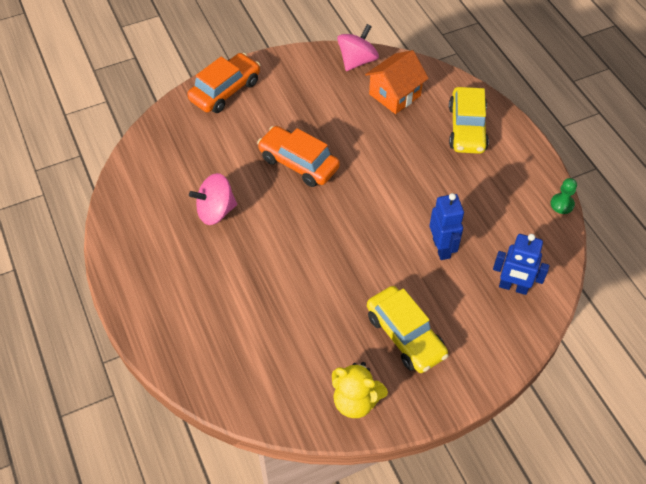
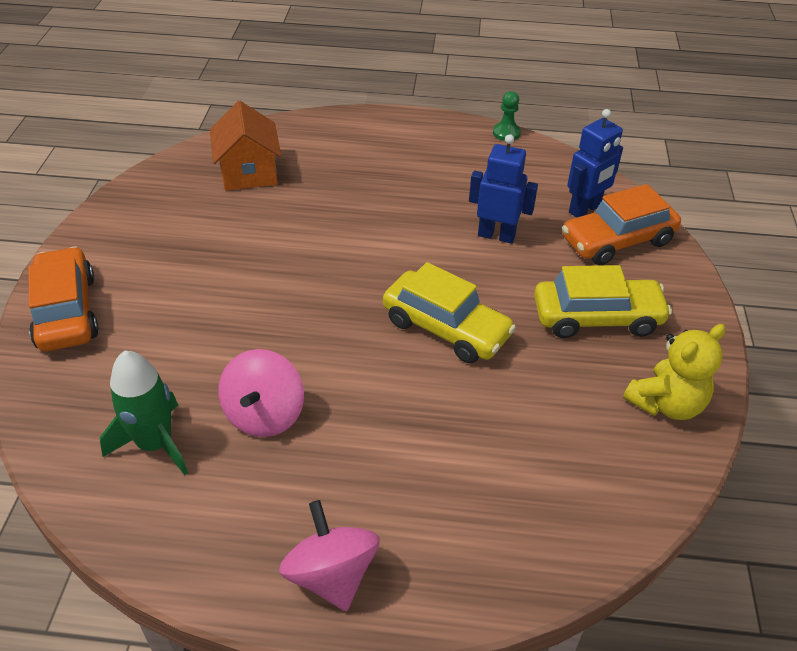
camera: 60 degrees left, 10 degrees down
(169, 179) = (155, 443): none -> green rocket
(298, 163) = (266, 295): orange car -> orange car (617, 241)
(357, 61) = (164, 177): pink spinning top -> pink spinning top (331, 574)
(467, 128) = (352, 146): yellow car -> yellow car (446, 328)

